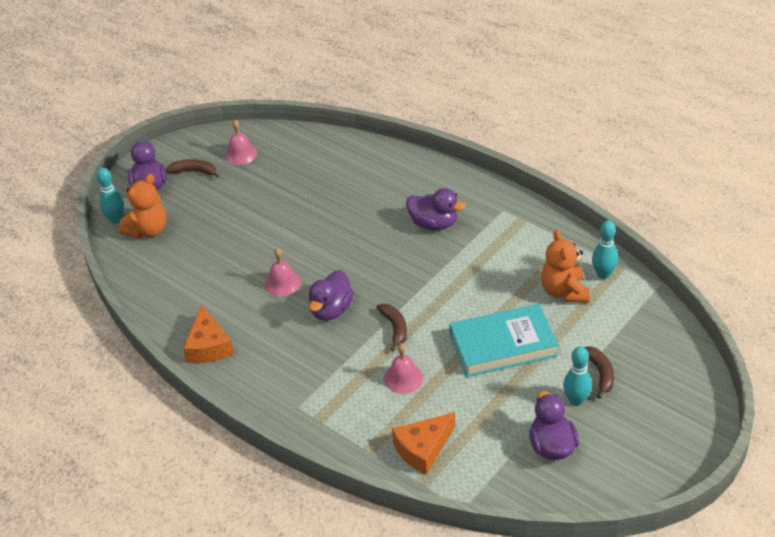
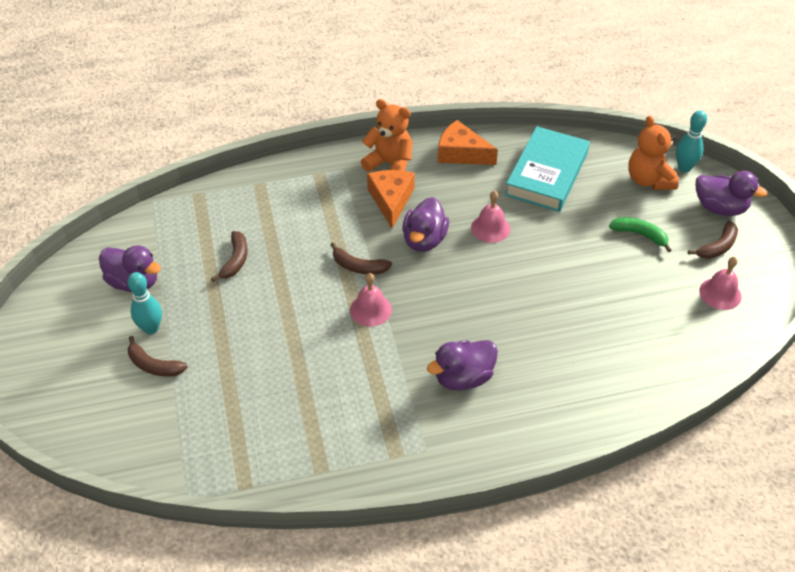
camera: 125 degrees right, 5 degrees up
(216, 209) = (640, 235): none -> green banana
(331, 310) = (424, 240): purple duck -> purple duck turned 135 degrees counterclockwise
(403, 378) = (300, 240): pink bell -> pink bell (370, 309)
(423, 448) = (224, 211): orange cheese -> orange cheese (391, 200)
(464, 401) = (235, 260): none -> brown banana
(503, 345) = (260, 323): turquoise book -> turquoise book (547, 174)
(564, 291) = (266, 413): orange teddy bear -> orange teddy bear (390, 164)
(603, 274) = (251, 463): turquoise bowling pin -> none

